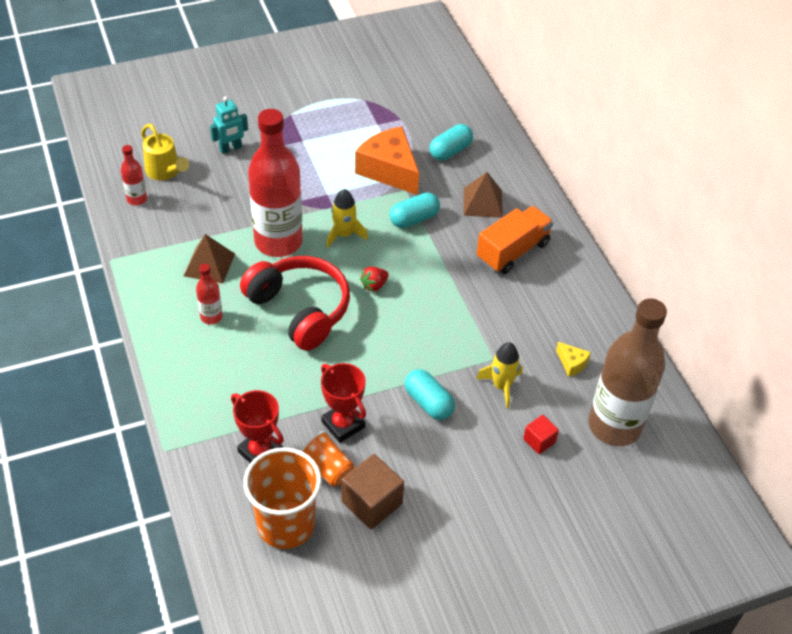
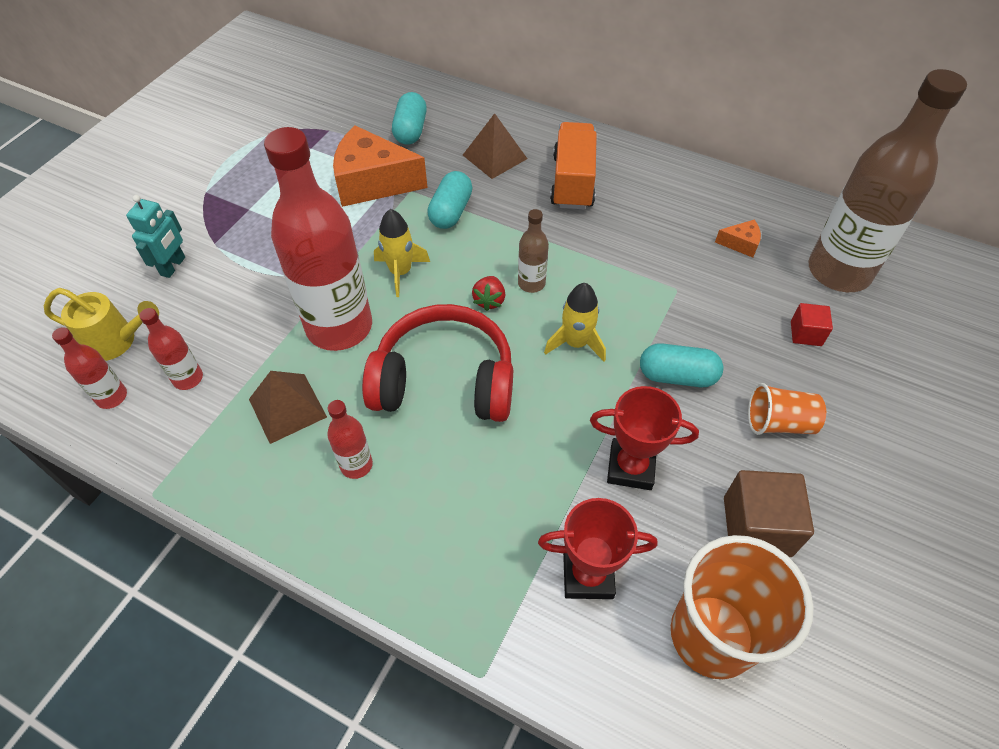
camera: 40 degrees left, 5 degrees up
(179, 215) = (188, 378): none -> red bottle
(327, 469) = (674, 530): orange cup -> orange cup (778, 423)
(410, 293) = (531, 283): none -> brown bottle
(501, 386) = (715, 308): yellow rocket -> yellow rocket (576, 343)
(572, 363) = (740, 244): yellow cheese -> orange cheese

